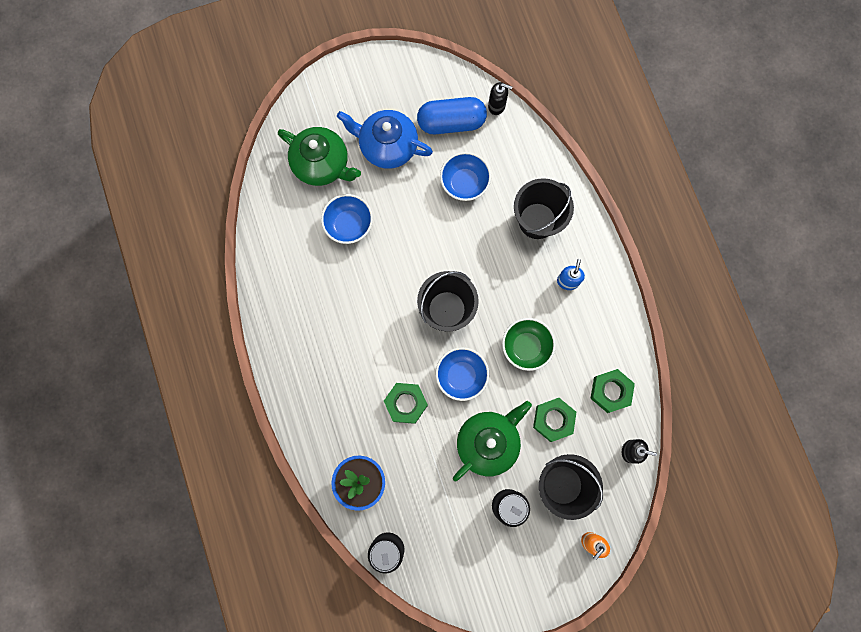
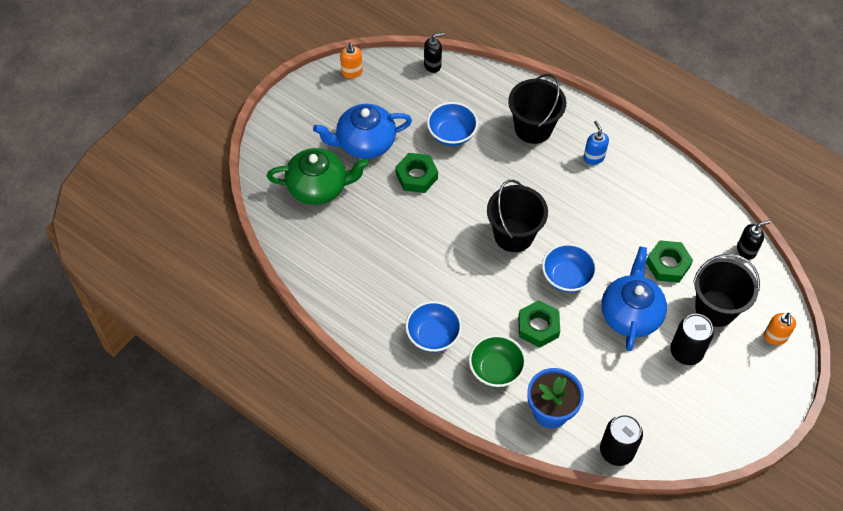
camera: 35 degrees left, 20 degrees down
(349, 224) = (378, 219): blue bowl -> blue bowl (433, 335)
(424, 71) = (352, 72): none -> orange soap dispenser
(451, 122) = (405, 97): blue capsule -> none
(488, 442) = (630, 314): green teapot -> blue teapot
(526, 347) = (601, 224): green bowl -> green bowl (496, 370)
(610, 391) = (694, 216): green nut -> green nut (416, 176)

